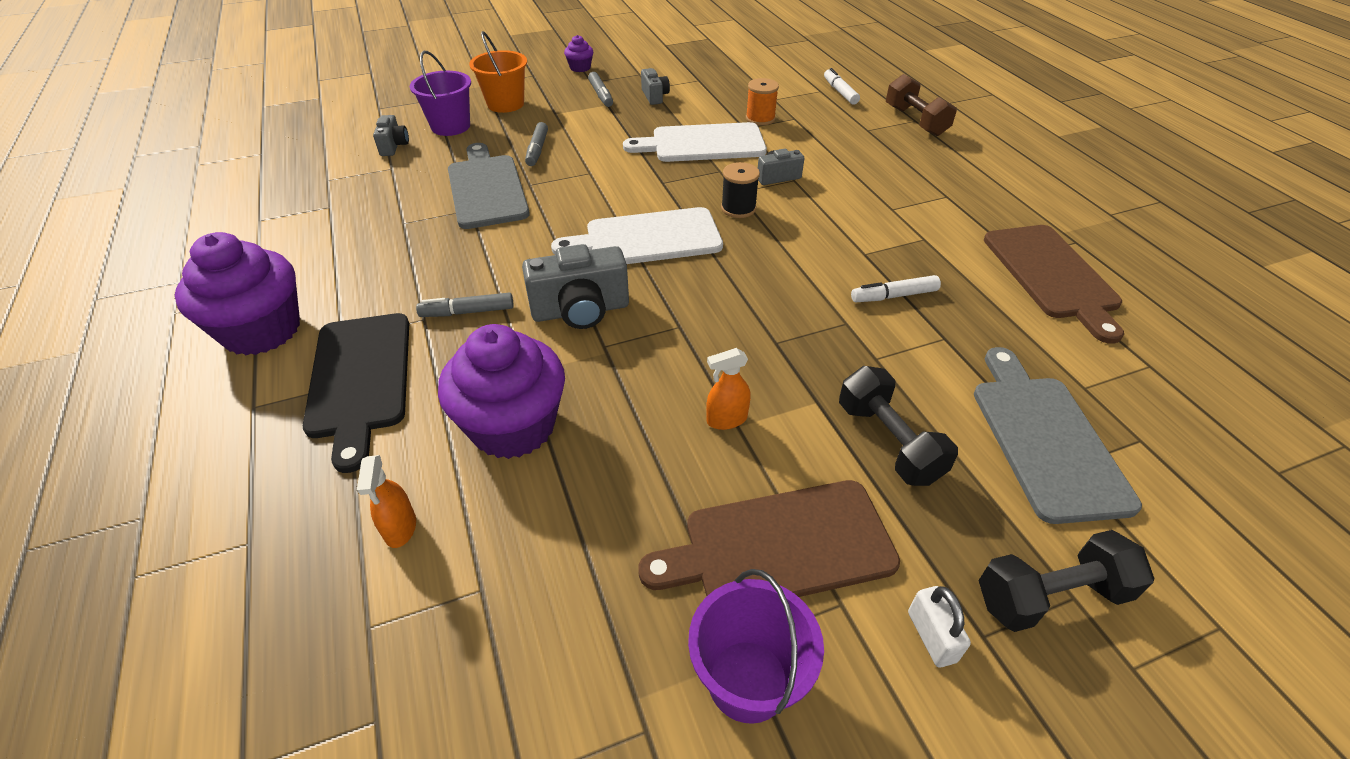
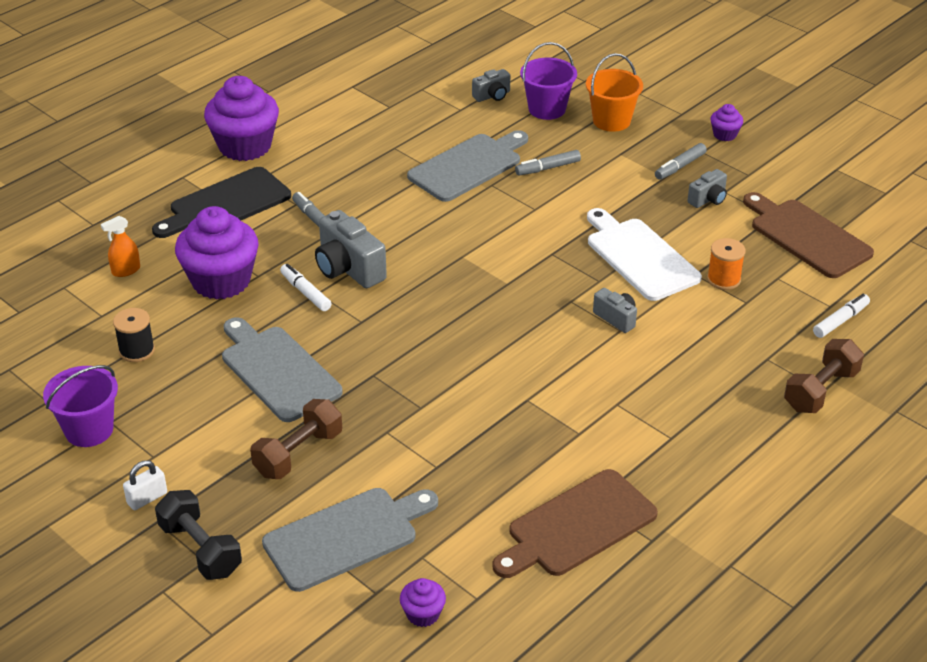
camera: 65 degrees right, 5 degrees down
(647, 239) = (460, 271): white cutting board -> none
(726, 419) = (277, 371): orange spray bottle -> grey cutting board
(738, 208) = (543, 308): black spool -> black spool (137, 350)
(780, 546) = (183, 421): brown cutting board -> brown cutting board (807, 236)
(888, 442) = (298, 453): black dumbbell -> brown dumbbell
(894, 296) = (475, 428): white marker -> white marker (305, 292)
(1175, 411) = (423, 614): none -> purple cupcake

